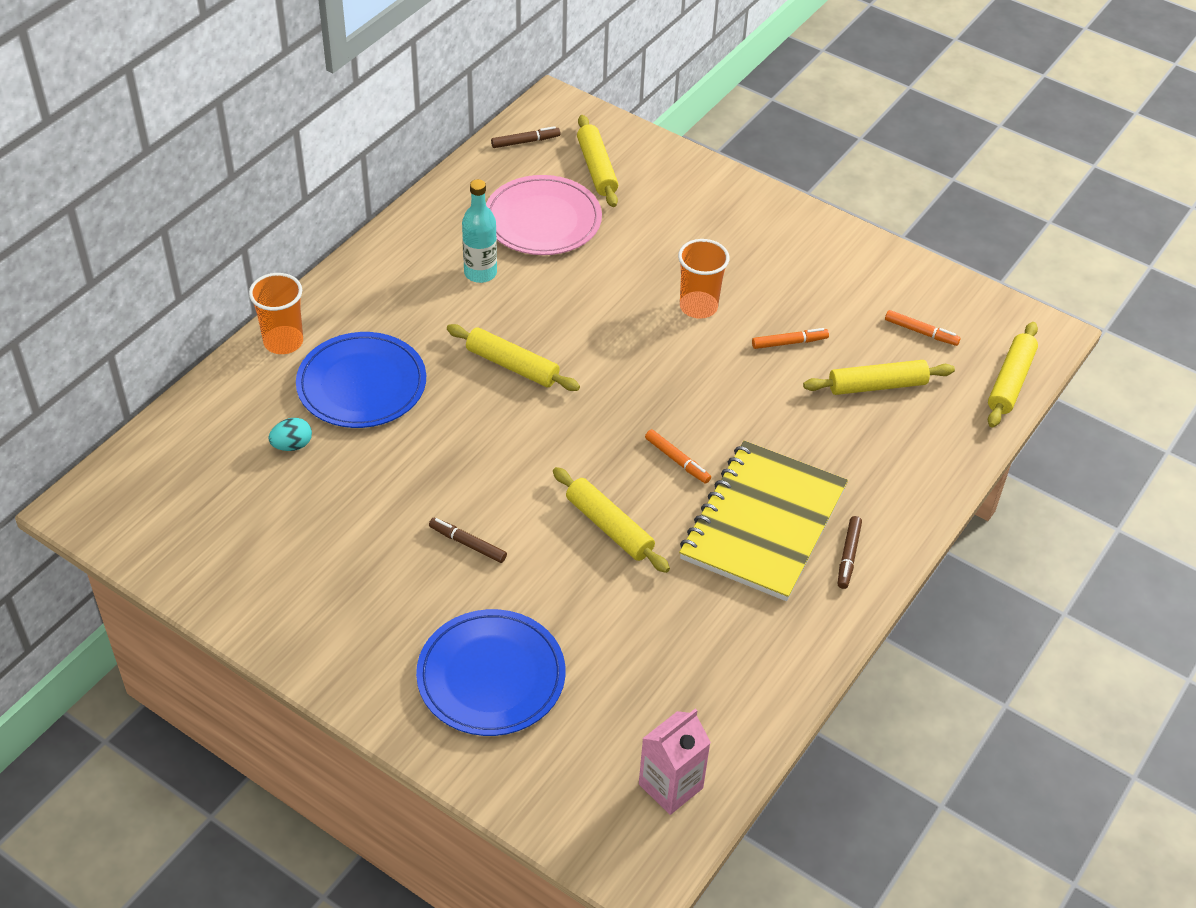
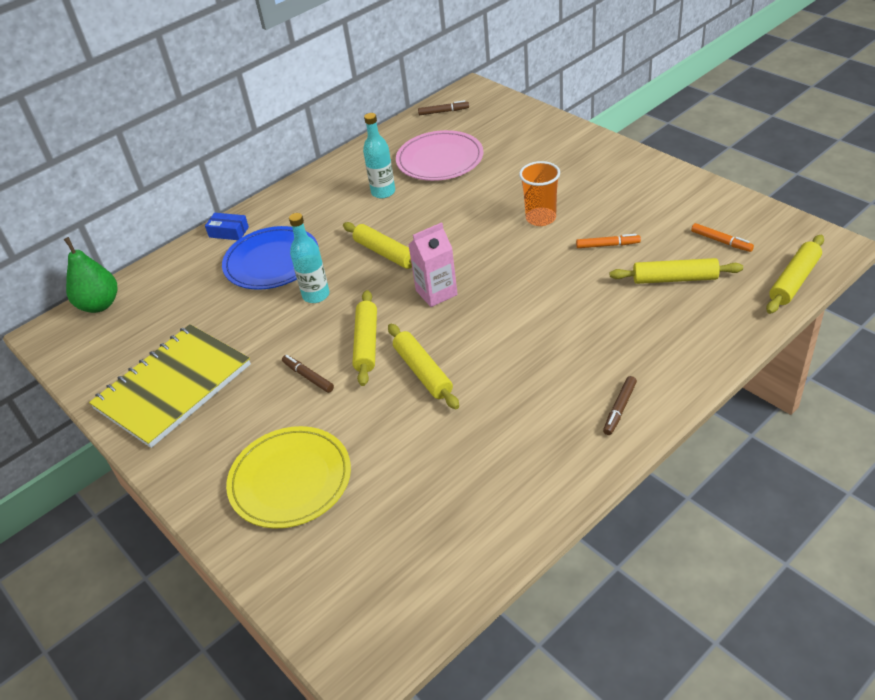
camera: 20 degrees right, 5 degrees down
(140, 461) = (100, 305): none -> green pear
(283, 342) = (228, 232): orange cup -> blue box
(292, 445) = (207, 300): turquoise egg -> none
(439, 431) = (316, 295): none -> turquoise bottle
(491, 676) = (290, 480): blue plate -> yellow plate
(596, 168) = (490, 128): yellow rolling pin -> yellow rolling pin (366, 343)
(670, 786) = (410, 590): pink carton -> pink carton (436, 293)
(677, 460) = (493, 326): orange marker -> none
(763, 523) = (551, 377): yellow notebook -> yellow notebook (173, 387)

